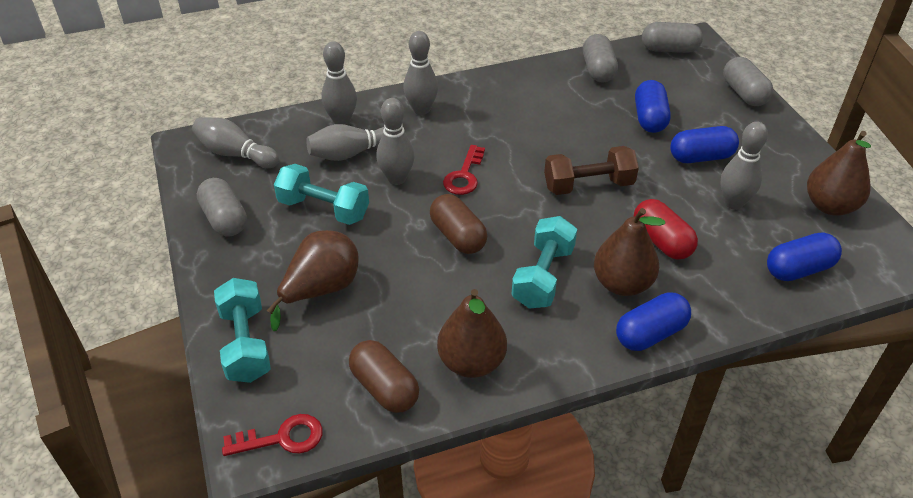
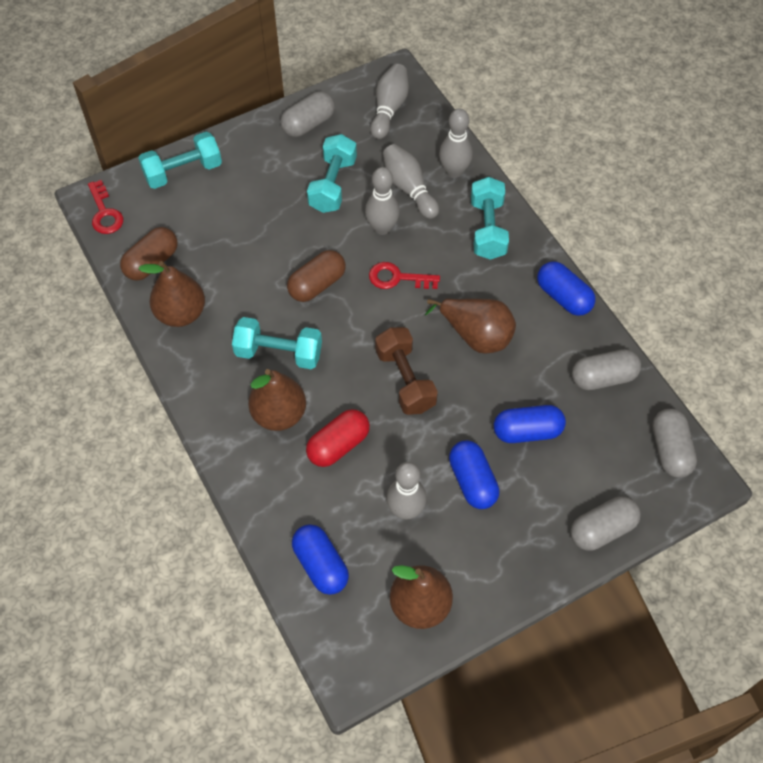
camera: 80 degrees right, 15 degrees up
(321, 289) = (242, 203): brown pear -> brown pear (476, 335)
(421, 109) = (487, 229): grey bowling pin -> turquoise dumbbell
(650, 333) = (224, 438): blue capsule -> blue capsule (563, 297)

